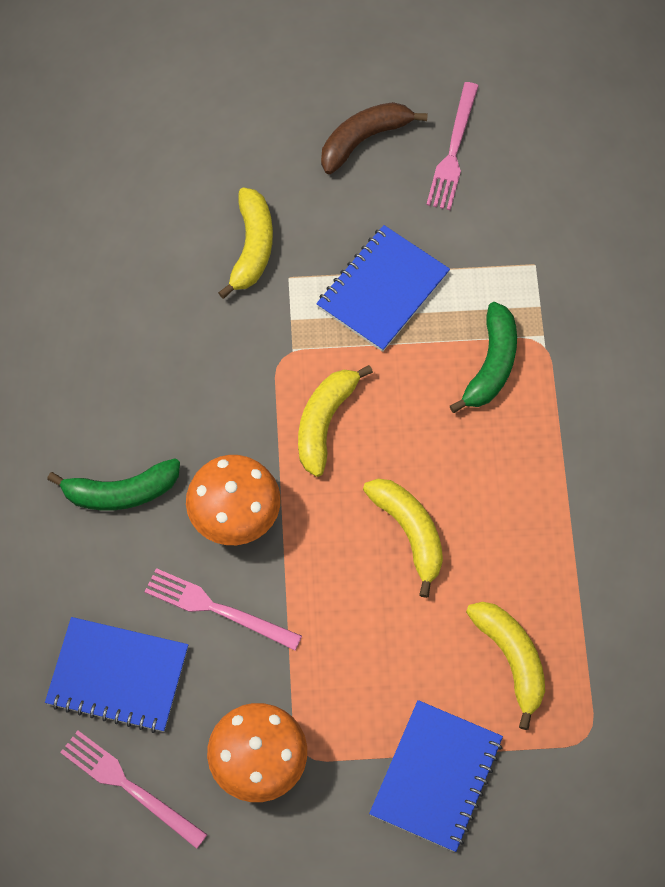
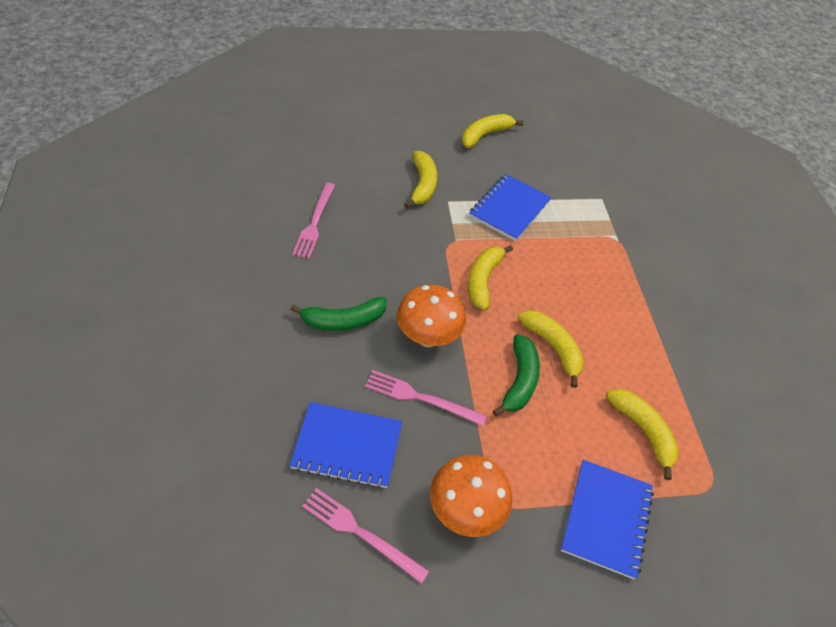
camera: 10 degrees left, 15 degrees down
(364, 139) = (485, 135): brown banana -> yellow banana
(453, 151) = (540, 142): pink fork -> pink fork (315, 222)
(491, 365) = (587, 250): green banana -> green banana (519, 381)

